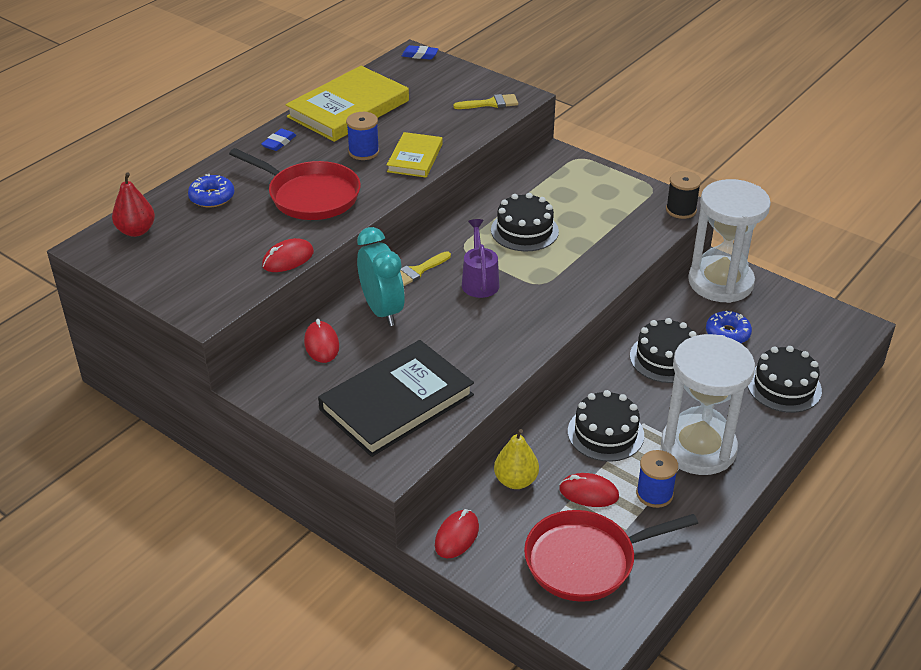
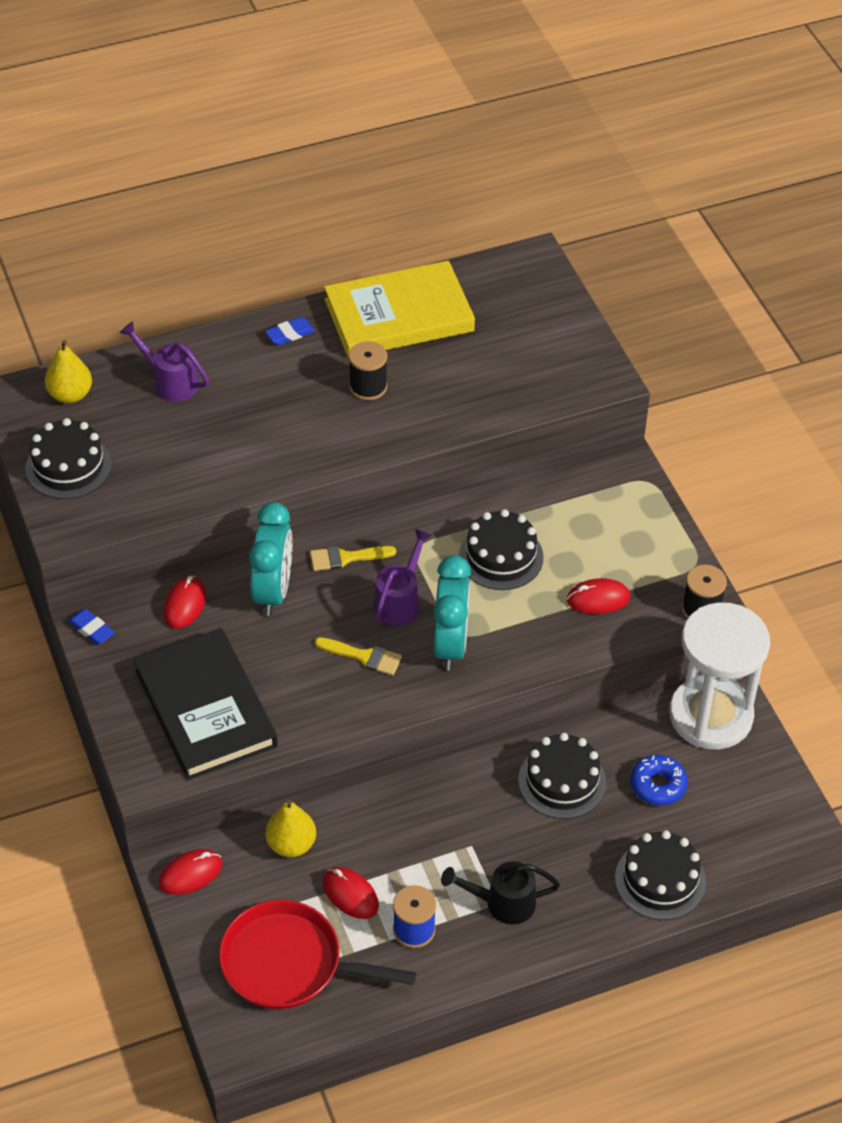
camera: 30 degrees right, 10 degrees up
(136, 231) = (70, 394): red pear -> yellow pear
(212, 197) = (170, 382): blue donut -> purple watering can
(288, 259) = (187, 499): red mouse -> red mouse (598, 599)
(310, 196) = (268, 424): red pan -> none
(363, 152) = (368, 387): blue spool -> black spool
(397, 402) = (205, 708): black book -> black book turned 75 degrees clockwise
(415, 158) = (415, 420): yellow book -> none
(420, 55) = (541, 264): blue eraser -> blue eraser (91, 629)
(490, 103) = (562, 375): yellow brush -> yellow brush (364, 656)
(539, 292) = (450, 645): none -> turquoise clock
(605, 433) = (423, 837): black cake -> black cake (68, 466)
(698, 448) = (503, 903): white hourglass -> black watering can

